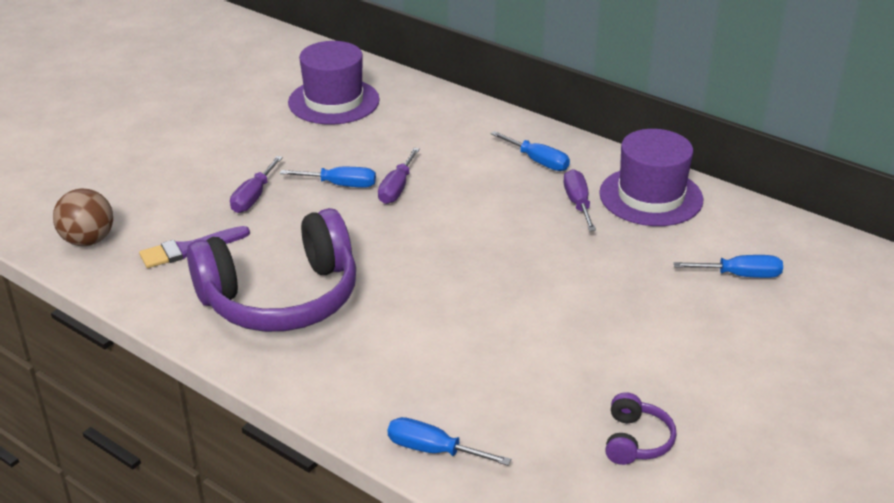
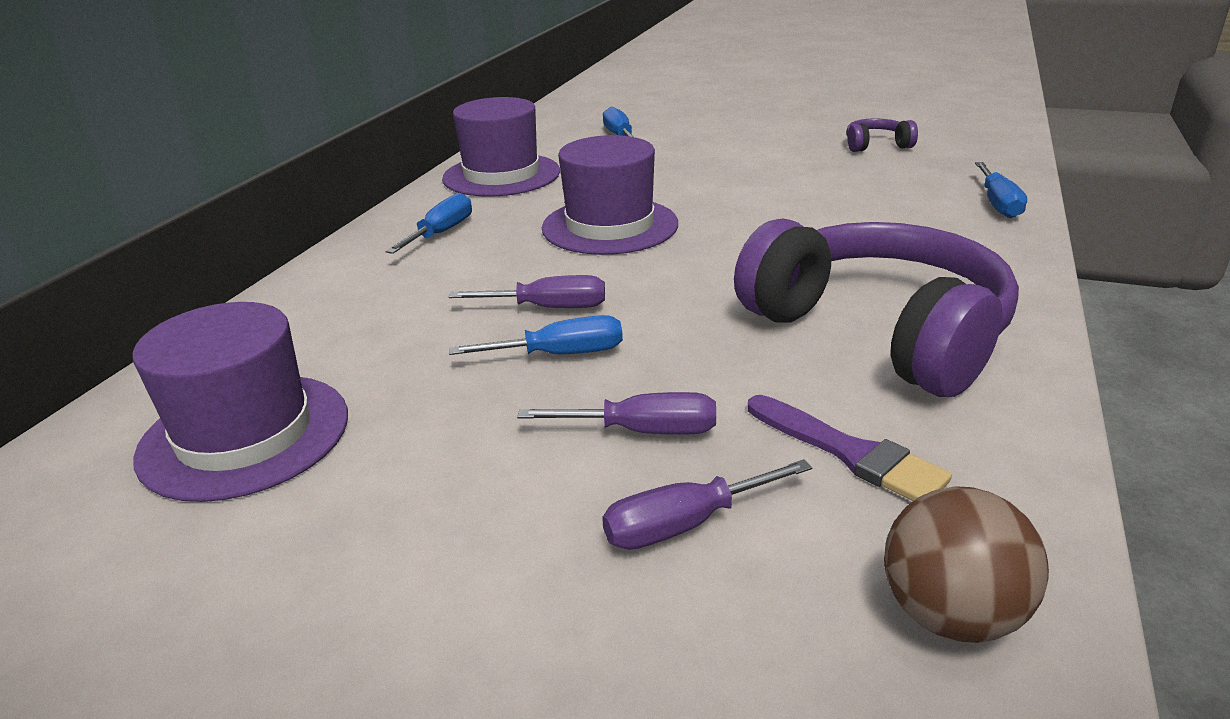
camera: 105 degrees left, 5 degrees down
(340, 185) = (560, 354): blue screwdriver -> blue screwdriver turned 90 degrees clockwise
(509, 230) = (610, 226): none -> purple hat
(578, 203) = (532, 202): purple screwdriver -> purple screwdriver (684, 524)

